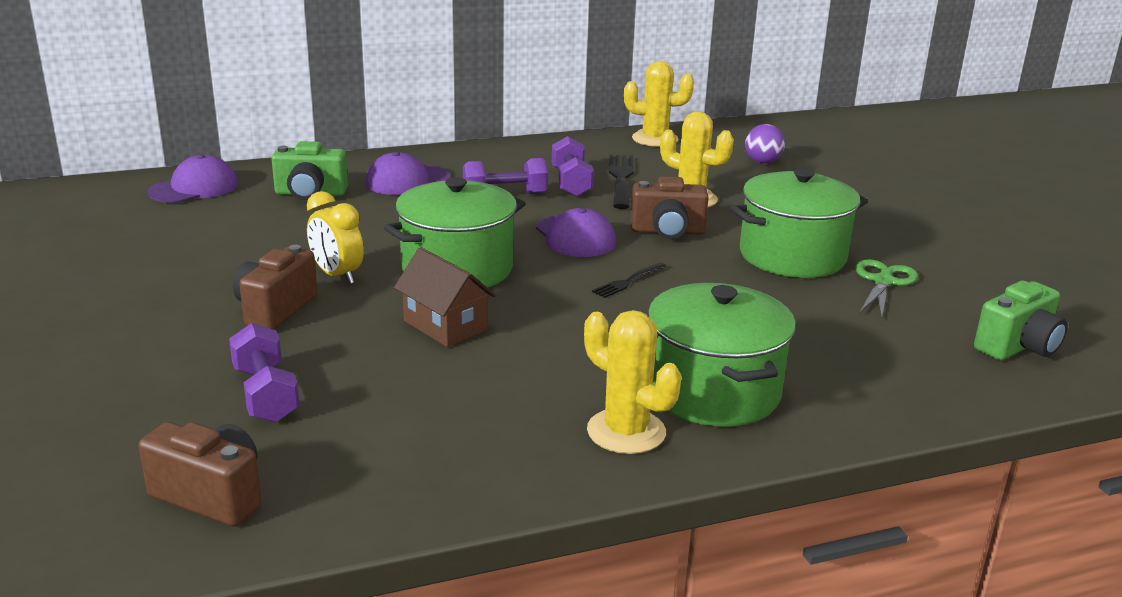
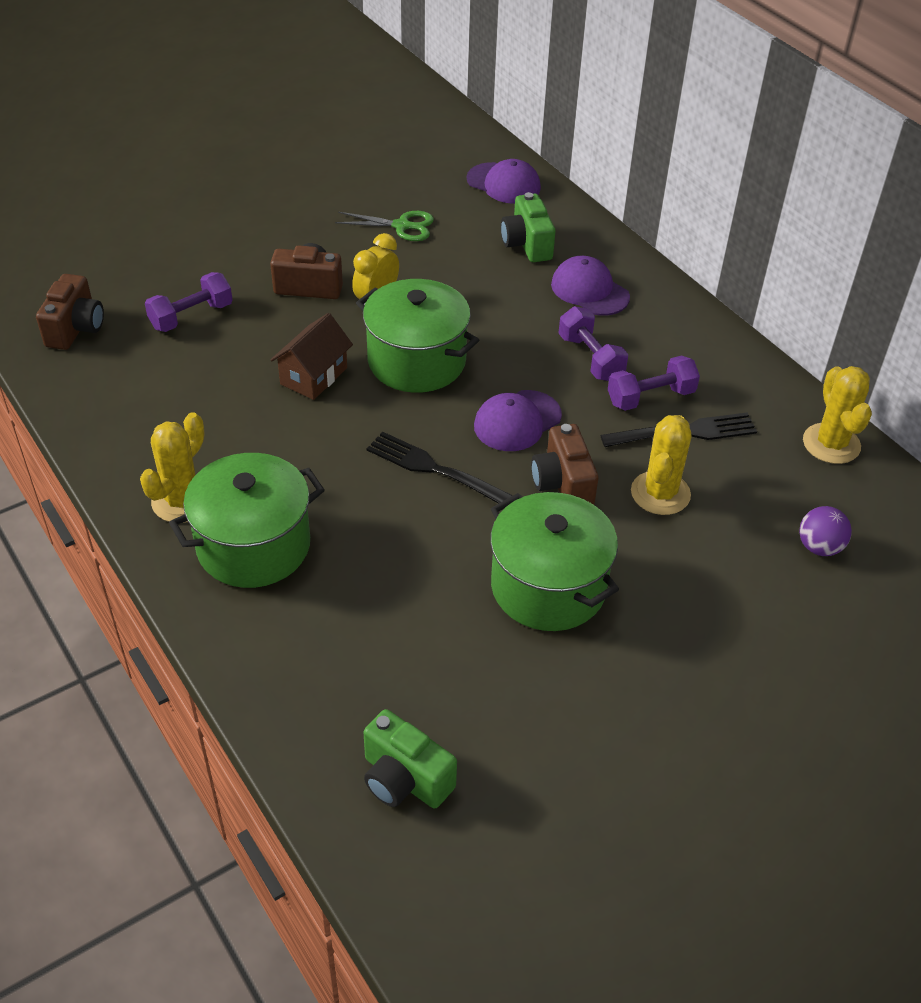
camera: 75 degrees right, 20 degrees up
(628, 281) = (436, 470): black fork -> black fork, size x1.78
(883, 281) = (517, 665): green scissors -> green scissors (402, 226)

